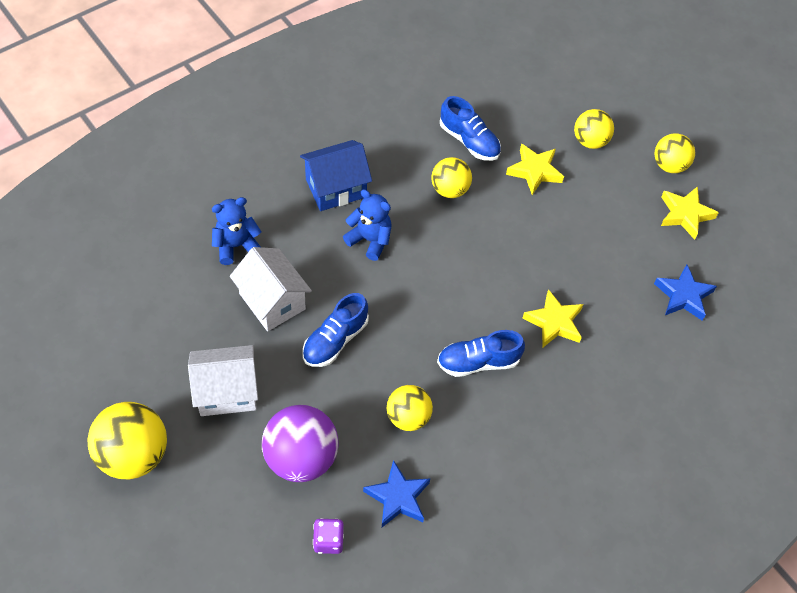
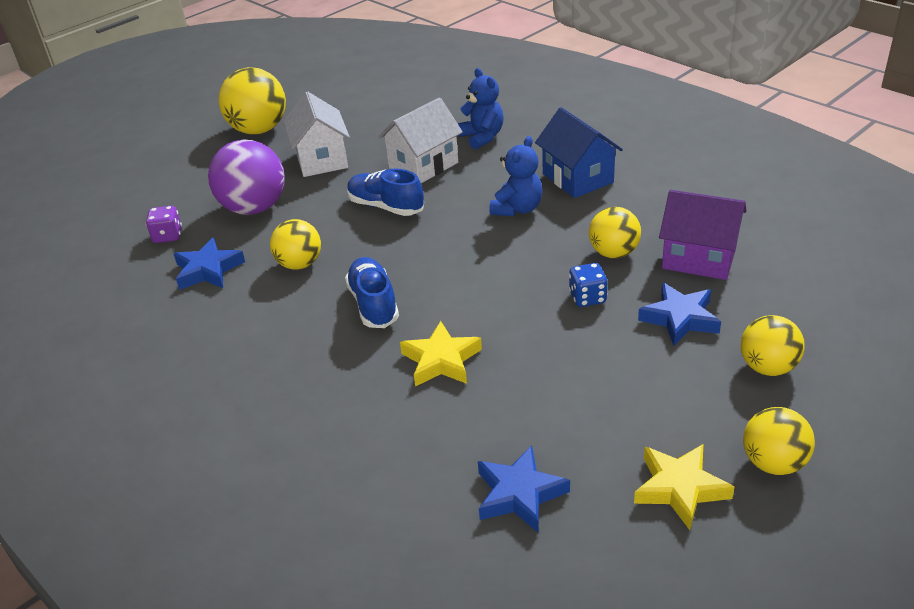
camera: 90 degrees right, 20 degrees down
(469, 141) = (699, 258): blue shoe -> purple house
(500, 218) = (587, 298): none -> blue dice
(534, 171) = (680, 318): yellow star -> blue star

